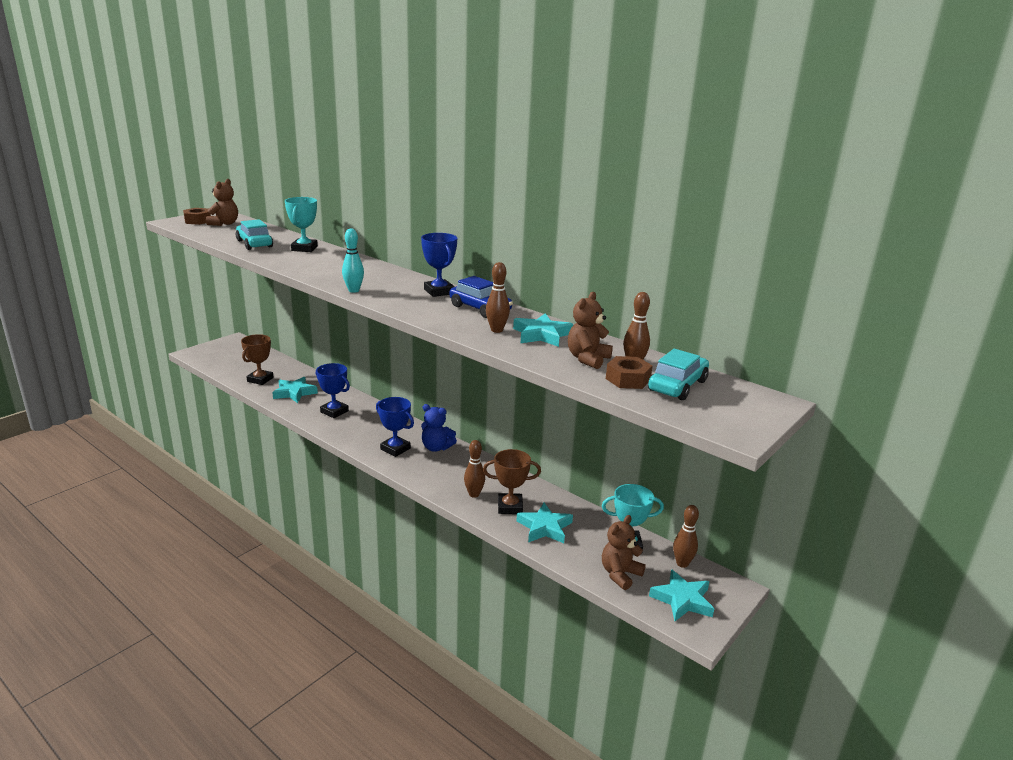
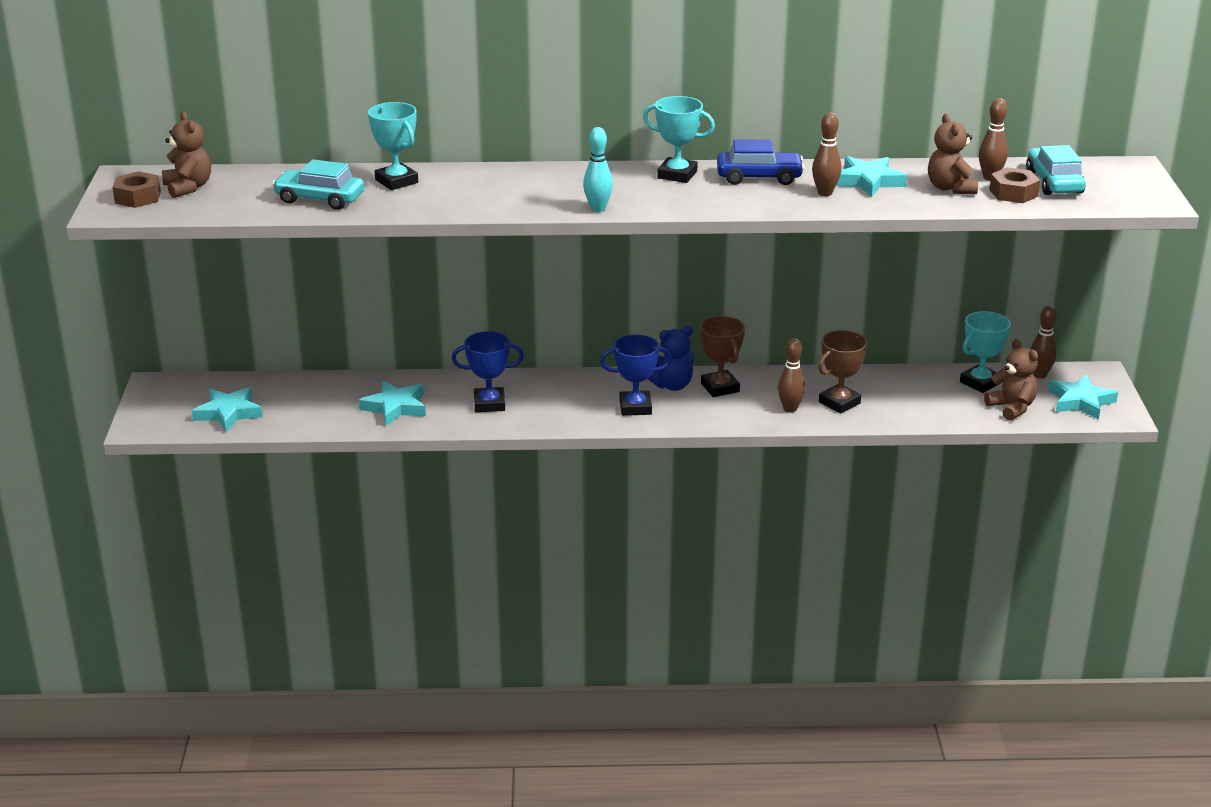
camera: 40 degrees left, 5 degrees up
(260, 379) = (316, 413): brown trophy -> brown trophy (720, 387)
(439, 291) = (677, 175): blue trophy -> turquoise trophy
(544, 527) = (897, 404): turquoise star -> turquoise star (228, 413)
(620, 574) = (1011, 408): brown teddy bear -> brown teddy bear turned 150 degrees clockwise

